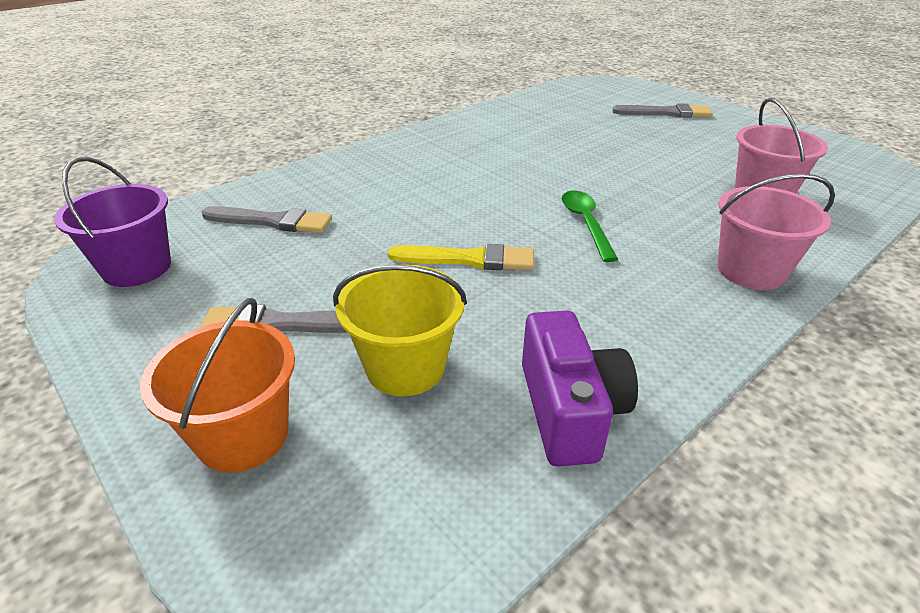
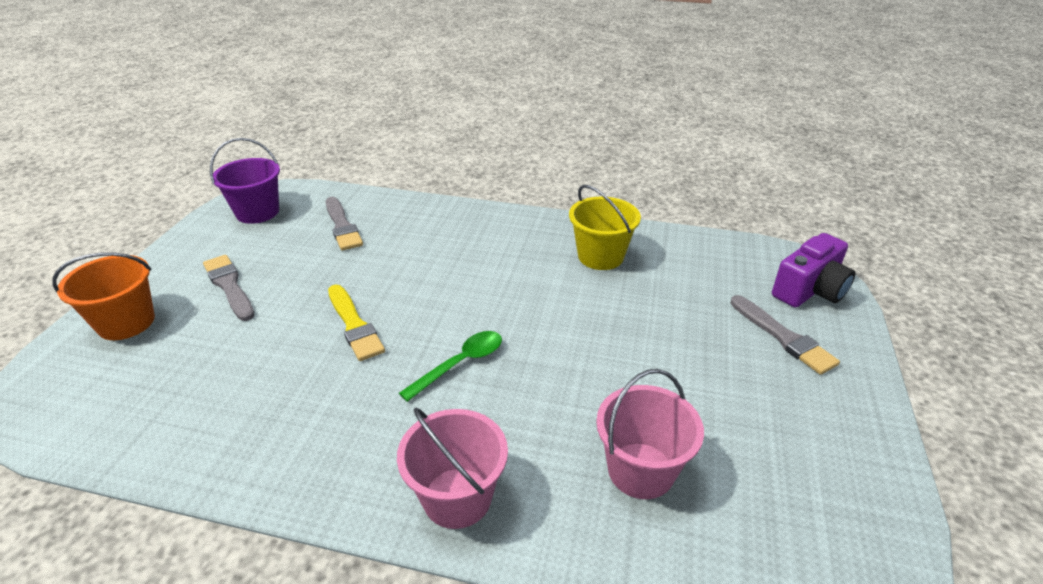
camera: 55 degrees right, 0 degrees up
(405, 367) = (209, 352): yellow bucket -> yellow bucket (600, 256)
(569, 410) = (195, 441): purple camera -> purple camera (810, 290)

